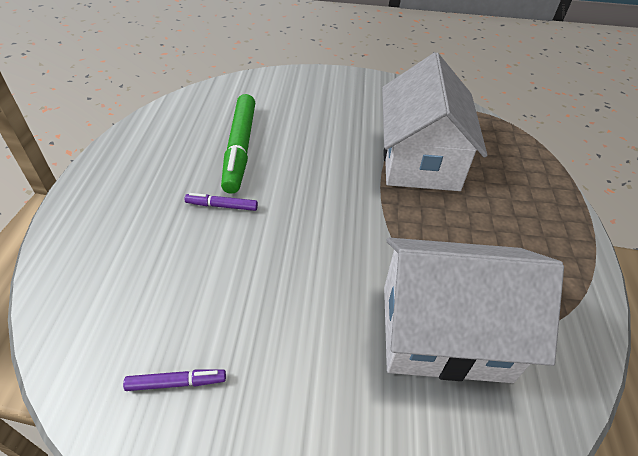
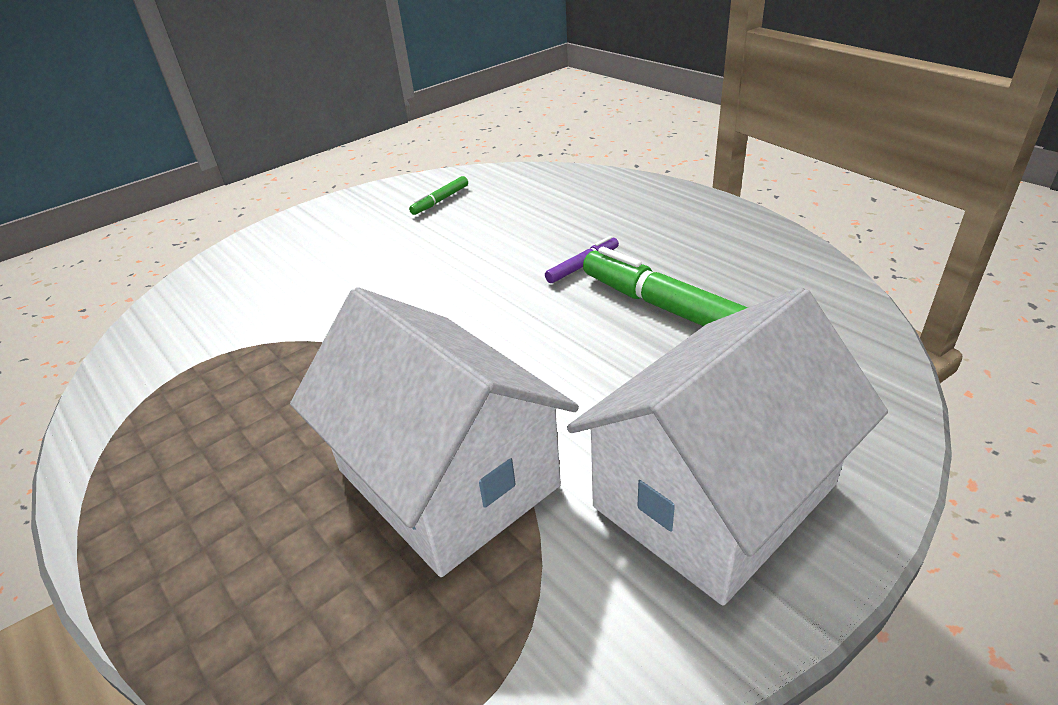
camera: 140 degrees right, 10 degrees down
(176, 382) = (440, 200): purple marker -> green marker
(444, 332) = (267, 322): white house -> white house (714, 495)

